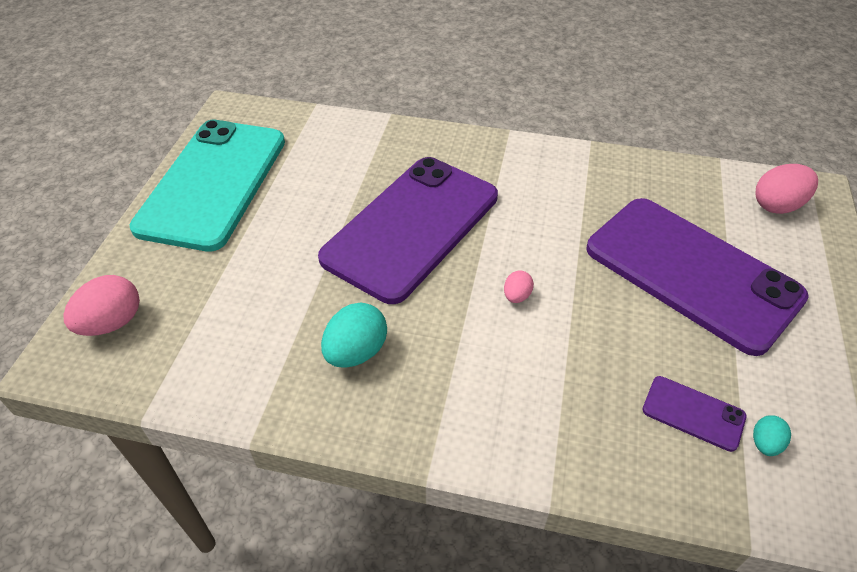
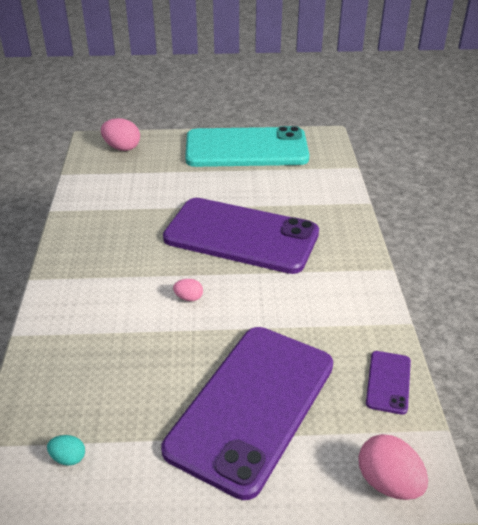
camera: 75 degrees right, 10 degrees down
(356, 352) = (119, 233): turquoise egg -> none
(693, 413) = (93, 409): purple phone -> purple phone (388, 382)

